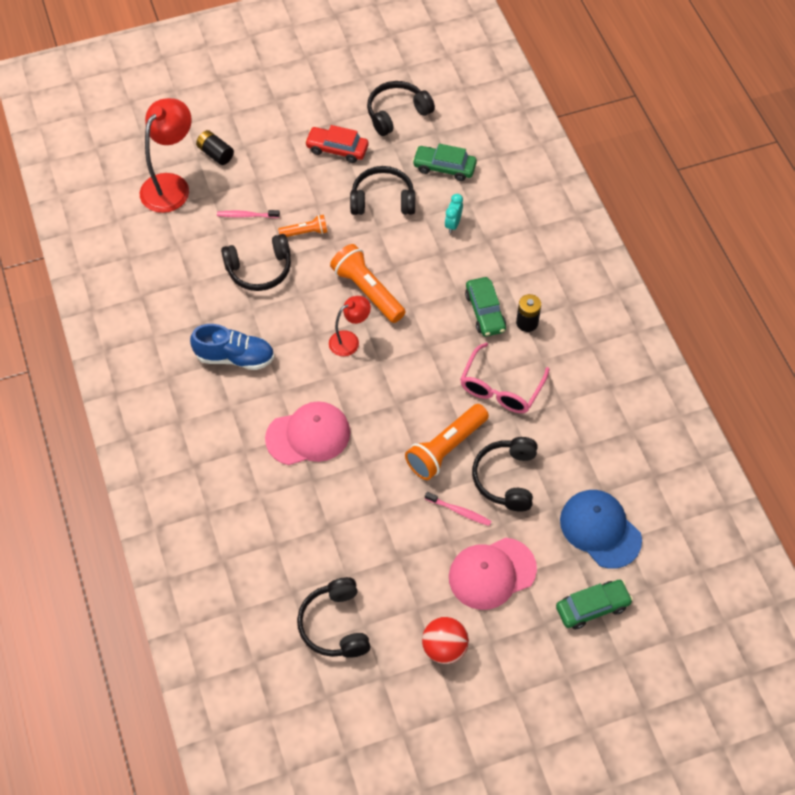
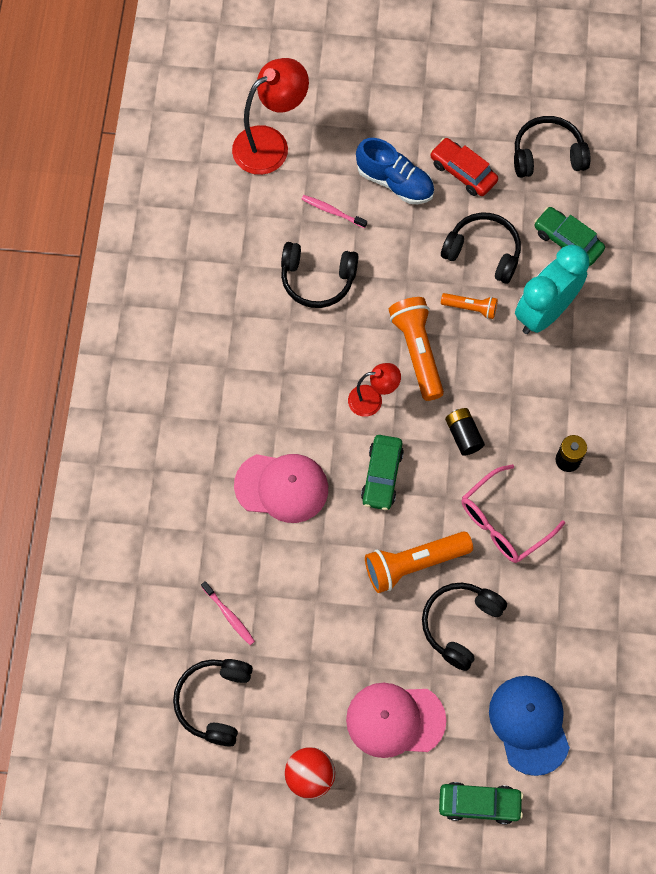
camera: 25 degrees right, 10 degrees up
(215, 154) = (333, 125): black battery -> black battery (463, 435)
(235, 357) = (248, 368): blue shoe -> blue shoe (395, 182)
(305, 232) = (384, 256): orange flashlight -> orange flashlight (470, 308)
(453, 224) = (544, 312): turquoise clock -> turquoise clock, size x2.34
(459, 511) = (394, 638): pink toothbrush -> pink toothbrush (229, 615)
(485, 312) = (529, 428): green car -> green car (382, 476)

